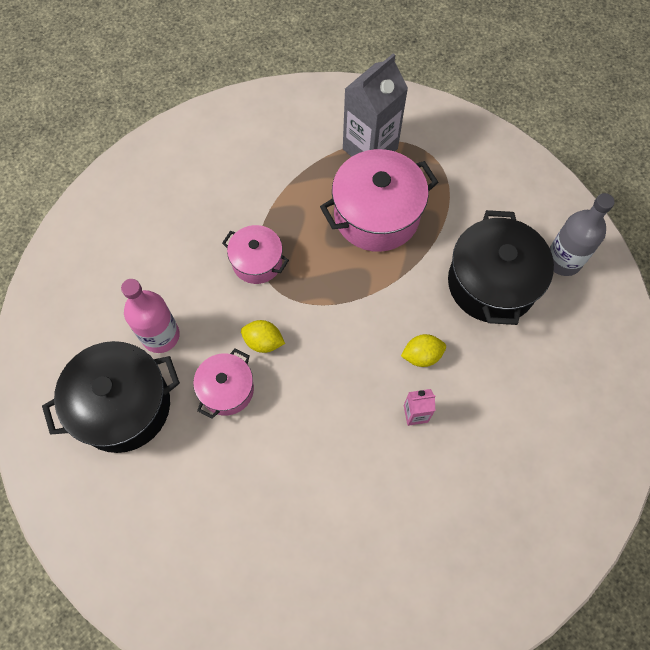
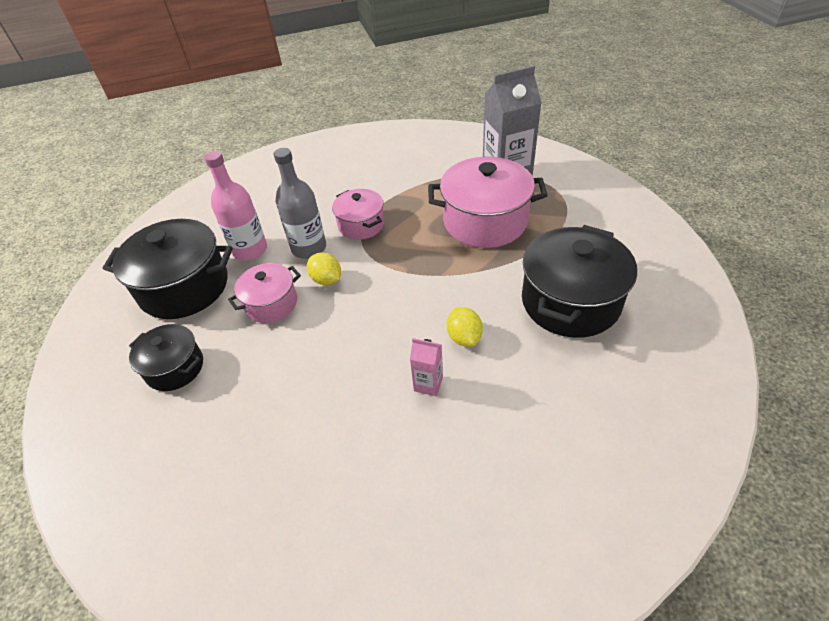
camera: 30 degrees right, 20 degrees down
(182, 494) = (175, 368): none -> black pot
(422, 355) = (464, 337): yellow lemon -> yellow lemon turned 60 degrees clockwise
(563, 260) = (660, 305): grey bottle -> grey bottle (309, 248)

